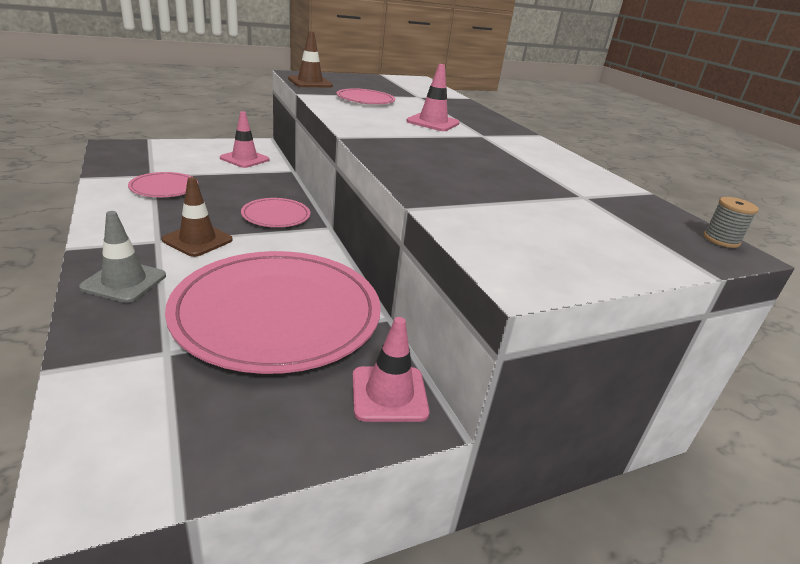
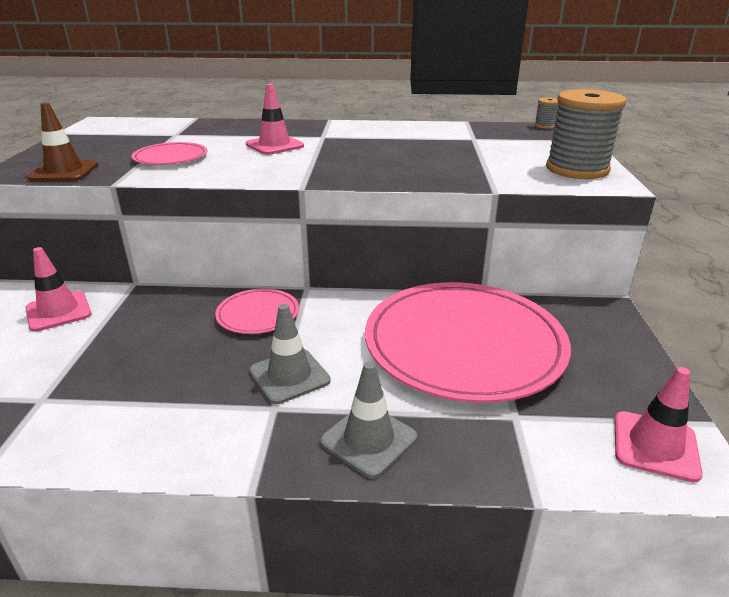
camera: 60 degrees left, 0 degrees up
(164, 188) = (103, 391): pink plate -> none
(197, 240) = (289, 376): brown traffic cone -> grey traffic cone
(389, 394) = (581, 313): pink traffic cone -> pink traffic cone (655, 446)
(550, 257) = (577, 169): none -> grey spool

